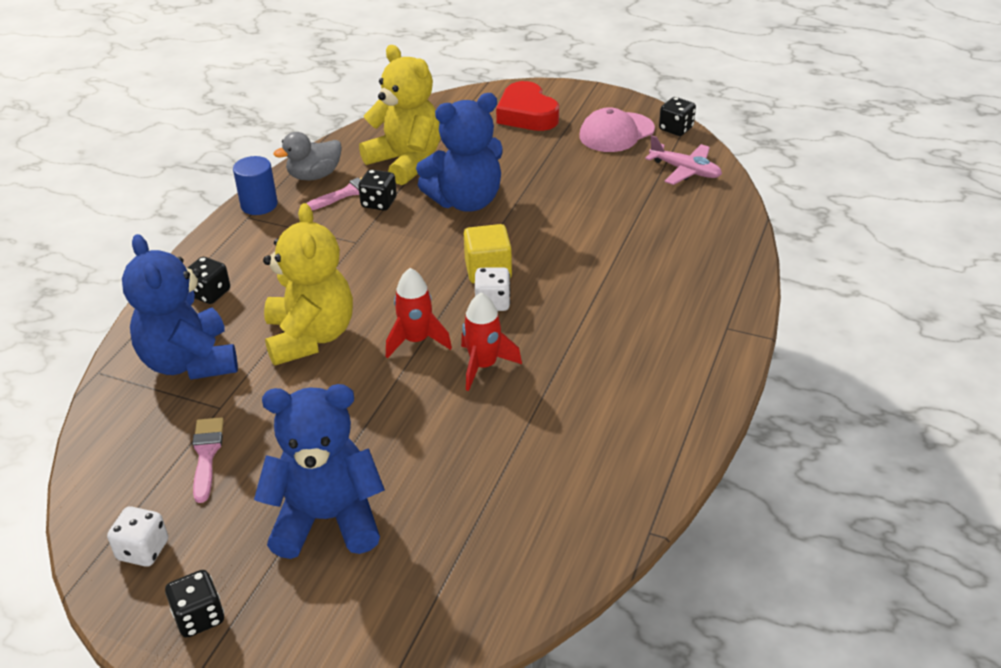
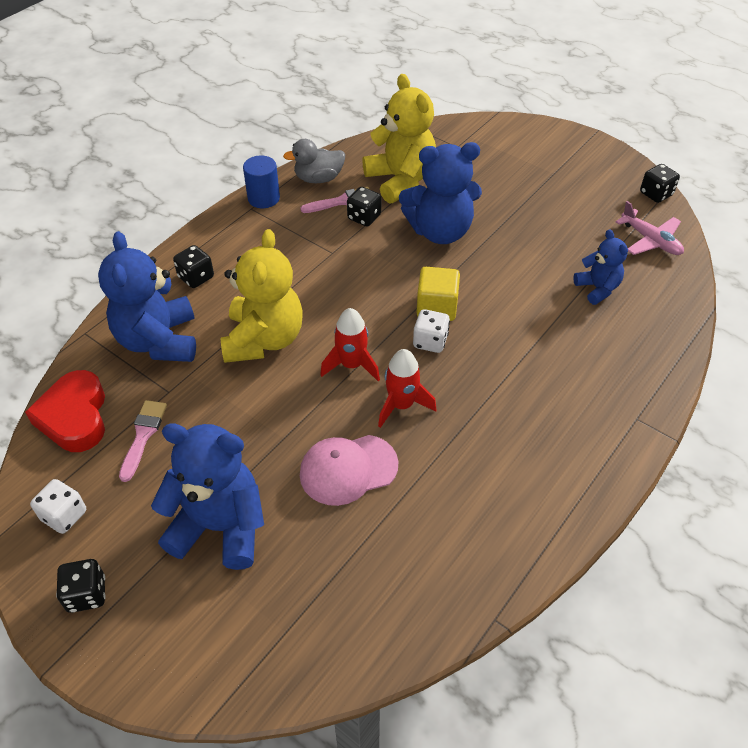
camera: 15 degrees right, 10 degrees up
(527, 114) = (522, 152): red heart -> red heart (74, 417)
(616, 133) = (598, 187): pink cap -> pink cap (348, 469)
(647, 222) = (597, 288): none -> blue teddy bear

